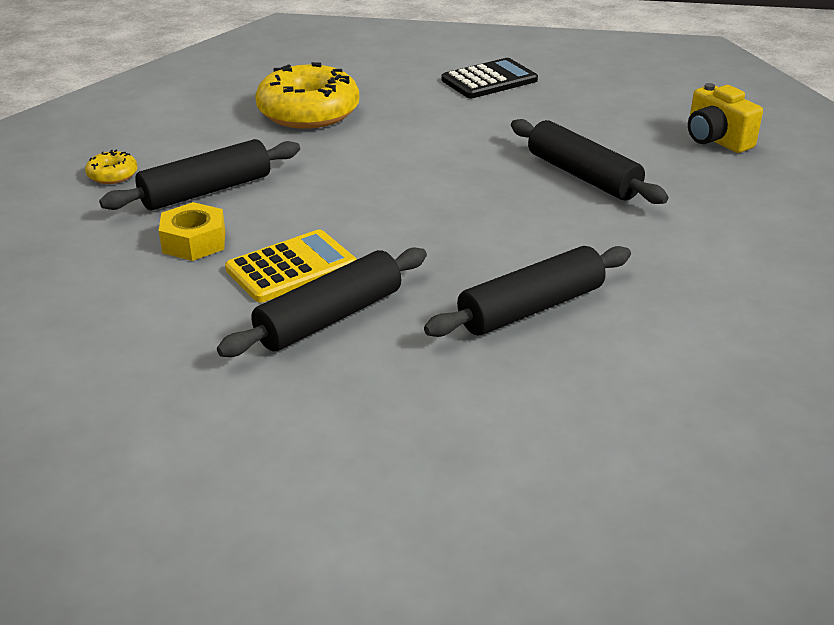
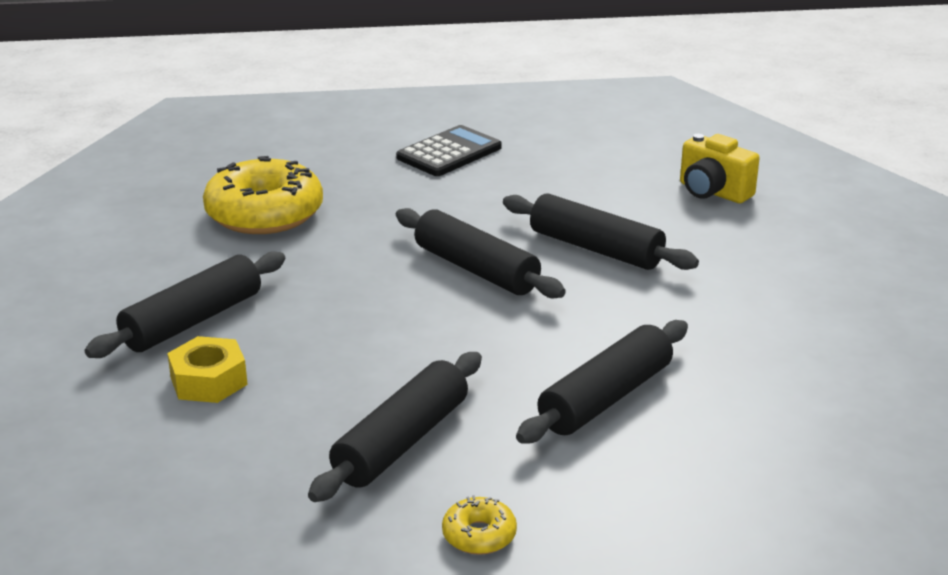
camera: 15 degrees left, 5 degrees down
(112, 175) = (71, 317): yellow donut -> yellow donut (479, 535)
(291, 267) = (333, 393): yellow calculator -> none
(466, 180) = (476, 269): none -> black rolling pin

